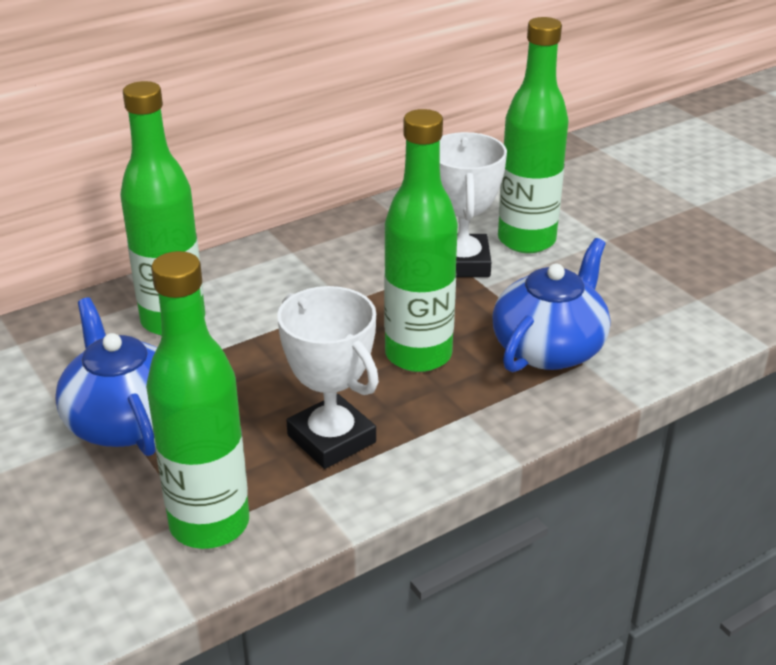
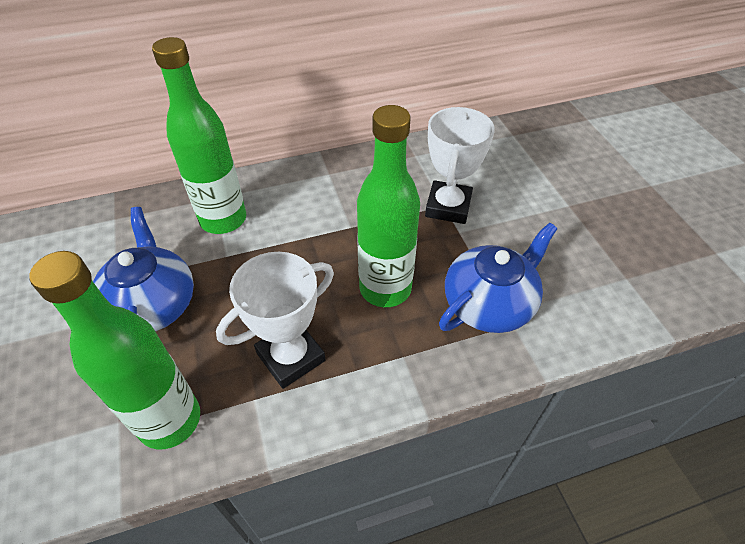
camera: 15 degrees right, 15 degrees up
(331, 439) = (291, 357): white trophy -> white trophy turned 75 degrees clockwise
(526, 240) = (504, 195): green bottle -> none

